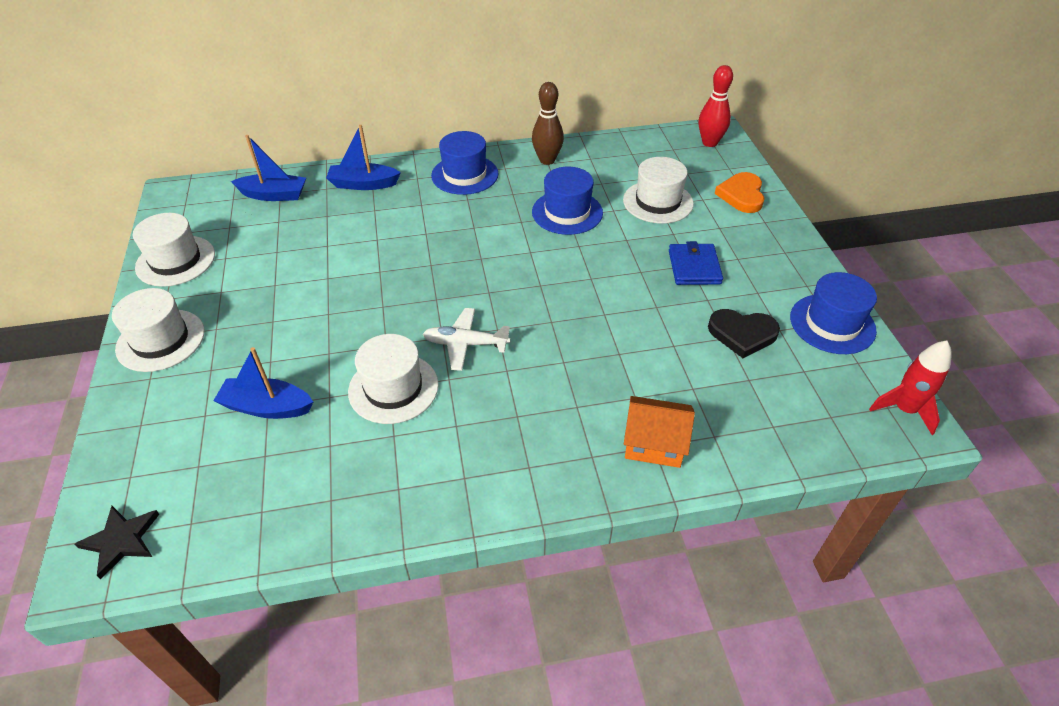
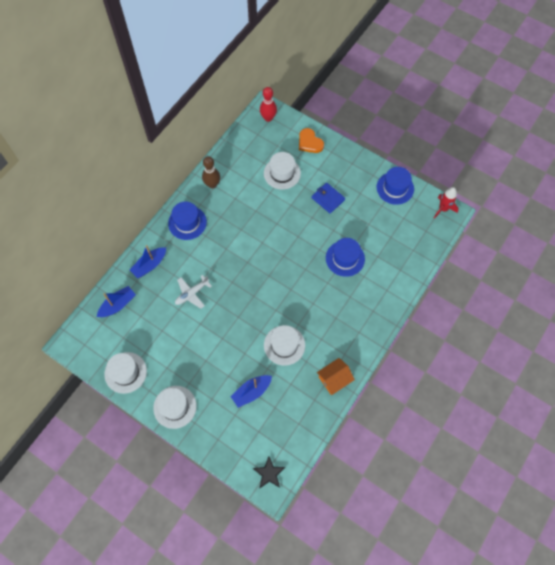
camera: 45 degrees left, 20 degrees up
(465, 344) = (287, 305): white plane -> white plane (192, 293)
(567, 212) = (253, 209): blue hat -> blue hat (345, 258)
(654, 443) = (385, 289): orange house -> orange house (334, 379)
(742, 334) = (371, 218): black heart -> none

